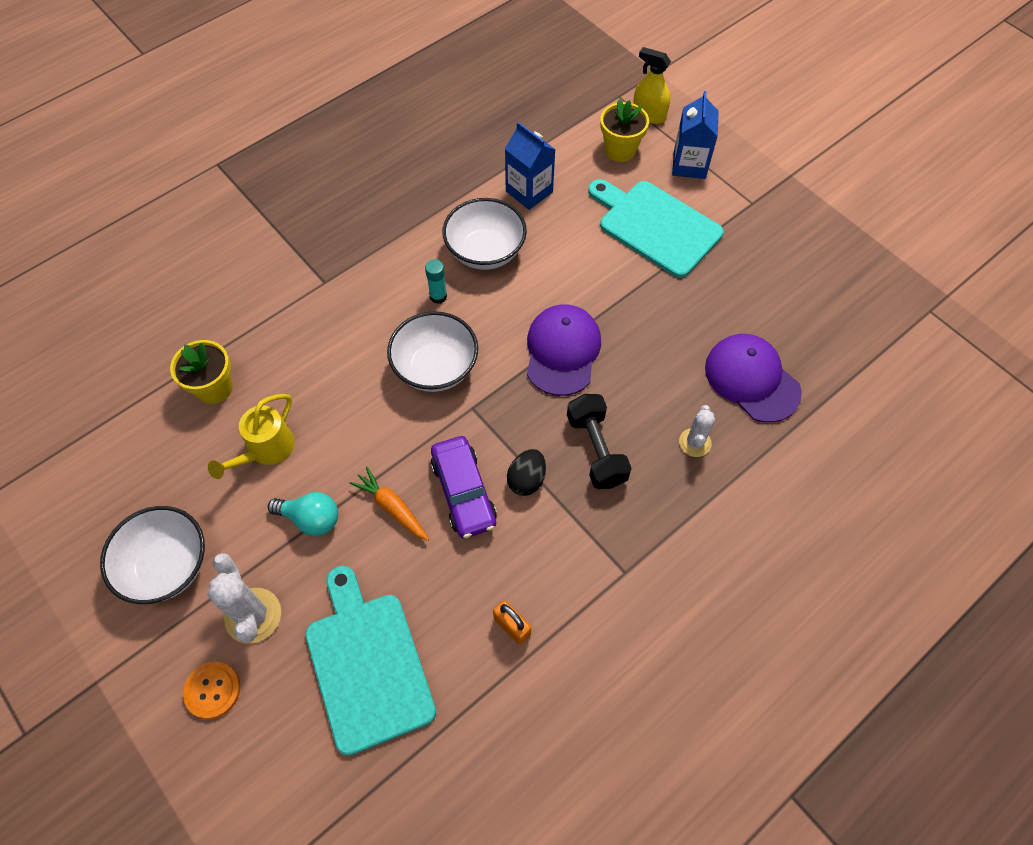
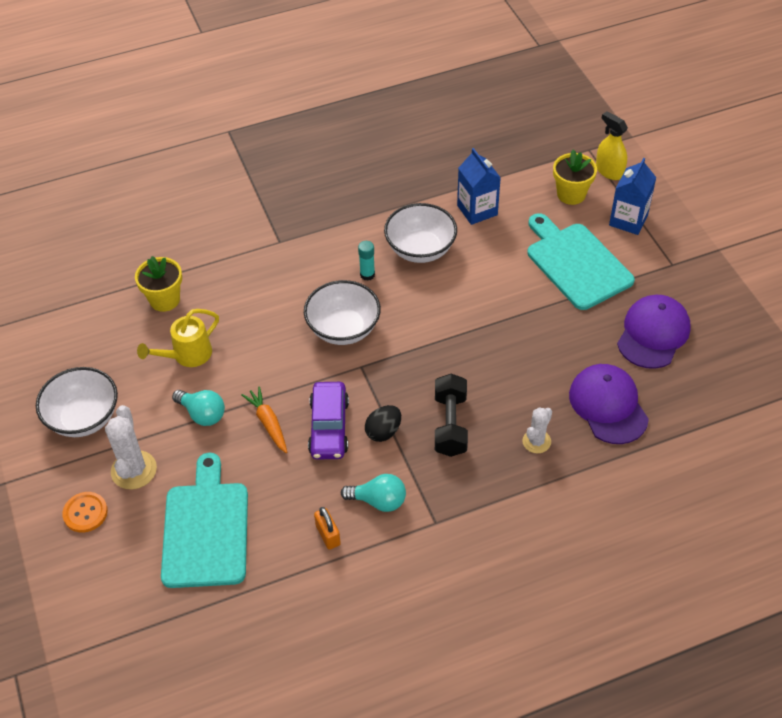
camera: 20 degrees right, 10 degrees down
(553, 566) = (378, 501): none -> turquoise light bulb
(562, 351) = (453, 342): purple cap -> purple cap (653, 334)

